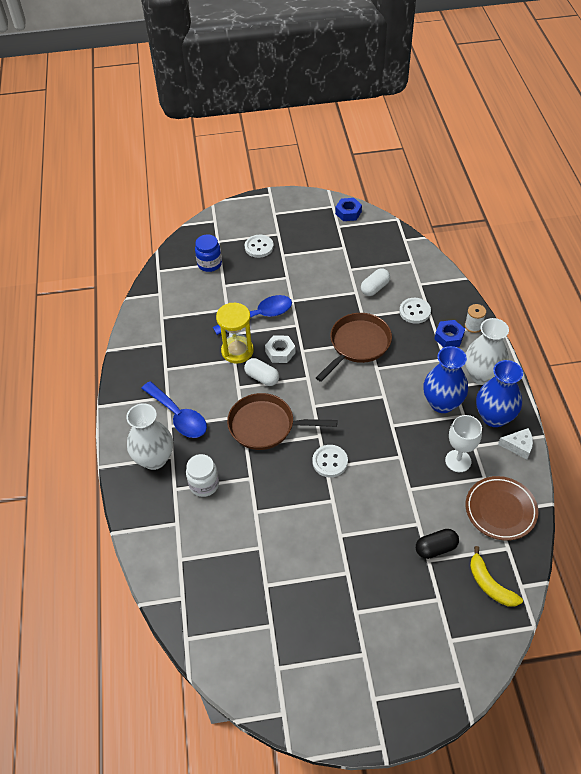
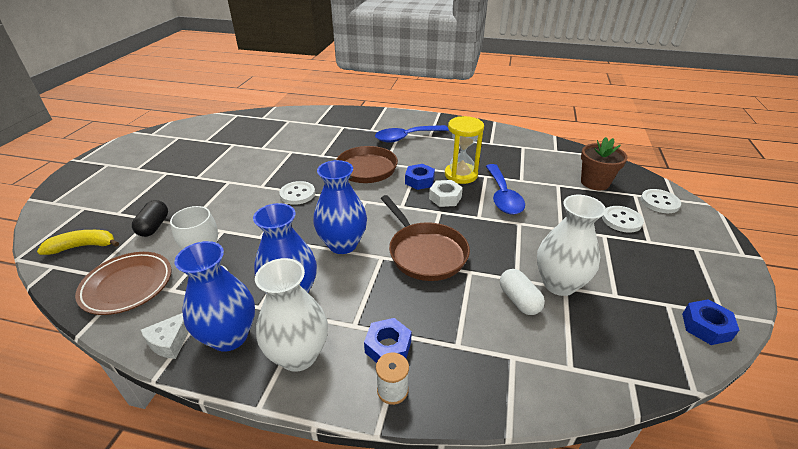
camera: 110 degrees right, 15 degrees down
(154, 459) = (375, 123): white vase -> white vase (559, 284)
(204, 484) = (335, 137): white jar -> none
(209, 264) = (595, 182): blue jar -> brown flower pot
(262, 377) = (419, 181): white capsule -> blue nut
(377, 397) = (342, 244): none -> blue vase
(414, 311) = (456, 327): white button -> white button (659, 202)

